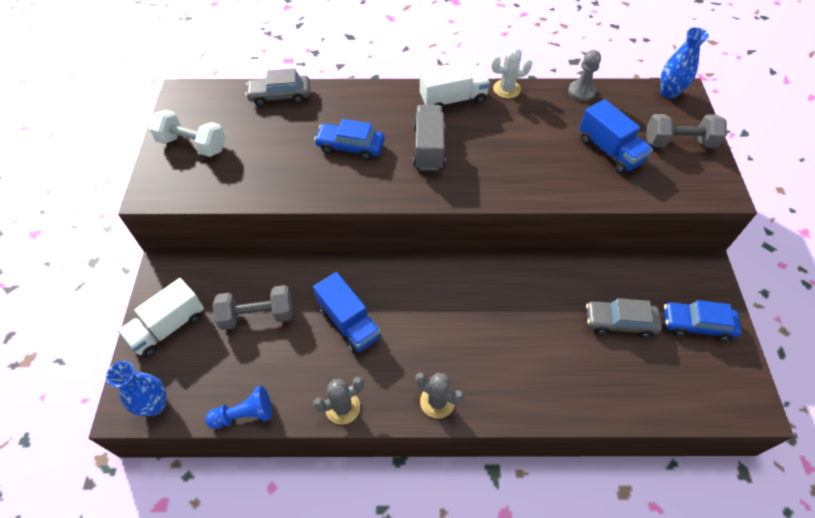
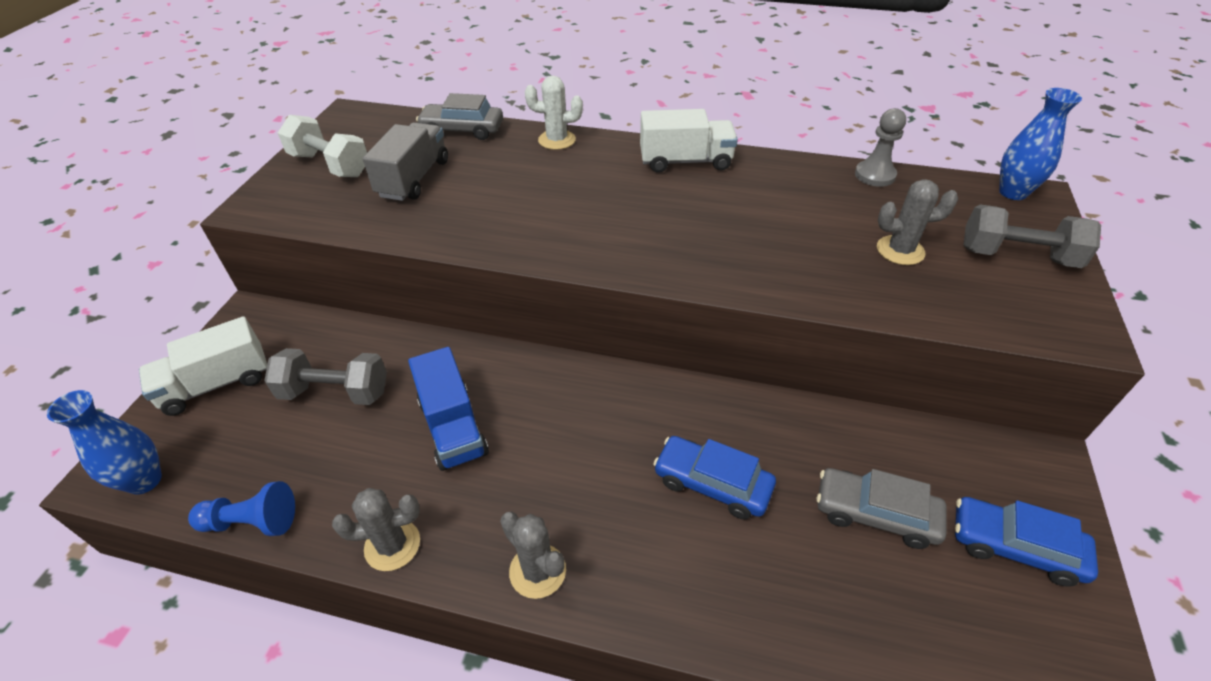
camera: 15 degrees right, 10 degrees down
(350, 147) = (525, 194): blue car -> blue car (712, 484)
(428, 148) = (630, 210): grey truck -> grey truck (414, 179)
(507, 89) = (765, 159): white cactus -> white cactus (557, 140)
(609, 151) = (900, 250): blue truck -> grey cactus

